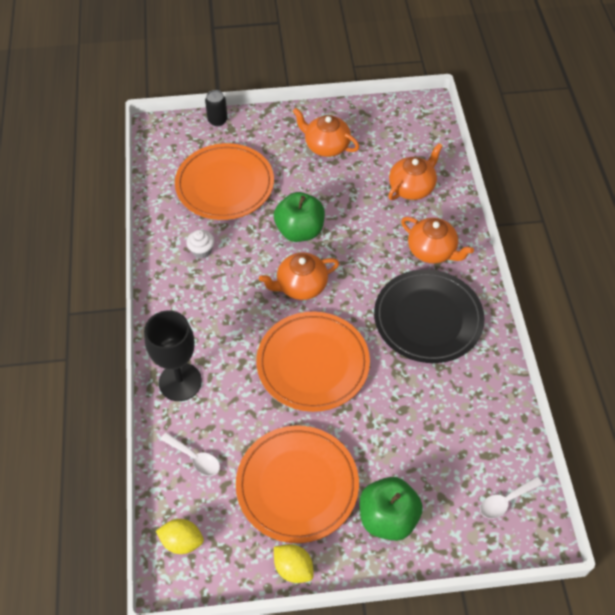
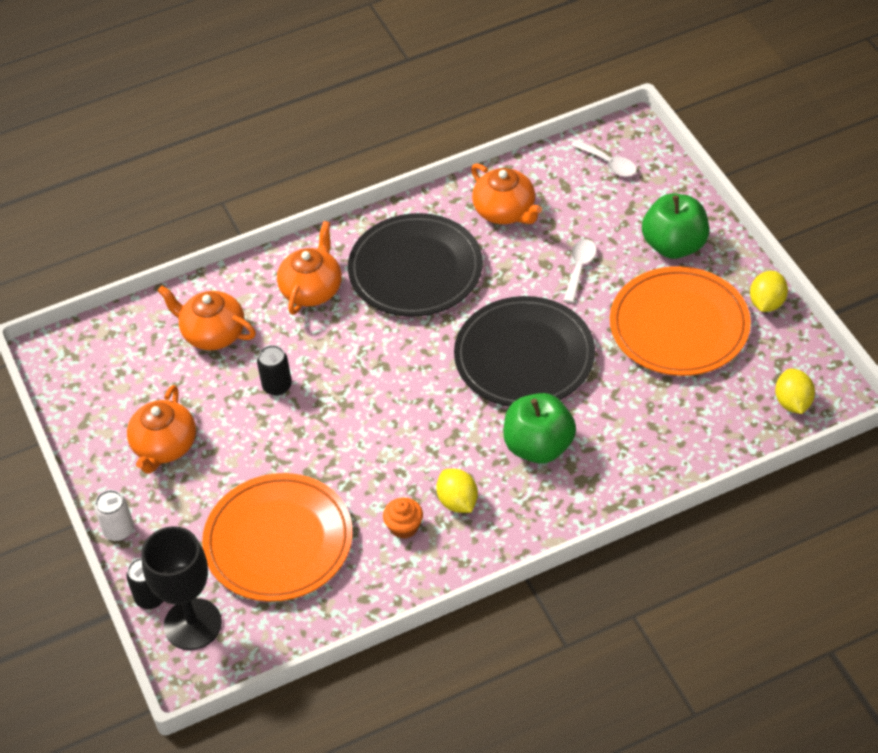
camera: 105 degrees left, 5 degrees down
(180, 382) = (609, 476): black goblet -> black goblet (192, 624)
(194, 458) = (696, 426): white spoon -> white spoon (579, 268)
(201, 250) = (404, 527): white cupcake -> orange cupcake
(206, 285) = (457, 501): none -> yellow lemon
(273, 115) = (119, 530): none -> white can
(299, 231) = (330, 430): green apple -> green apple (538, 446)
(301, 286) = (418, 402): orange teapot -> orange teapot (505, 211)
(313, 364) = (524, 357): orange plate -> black plate
(350, 211) = (277, 386): none -> black can

